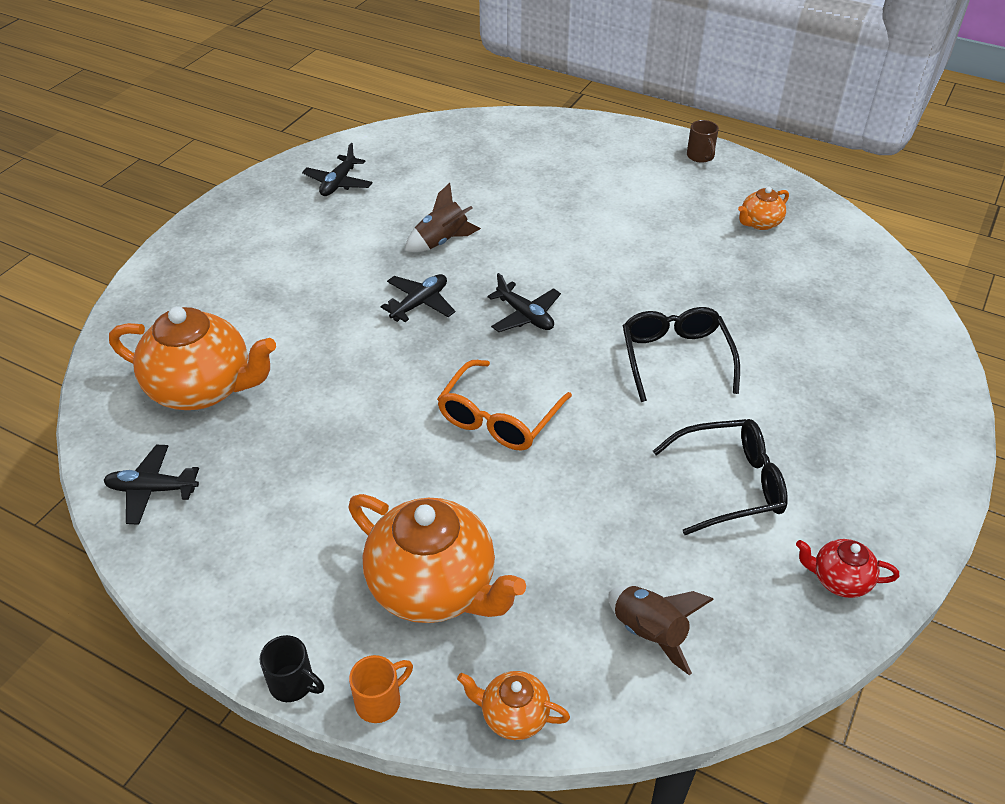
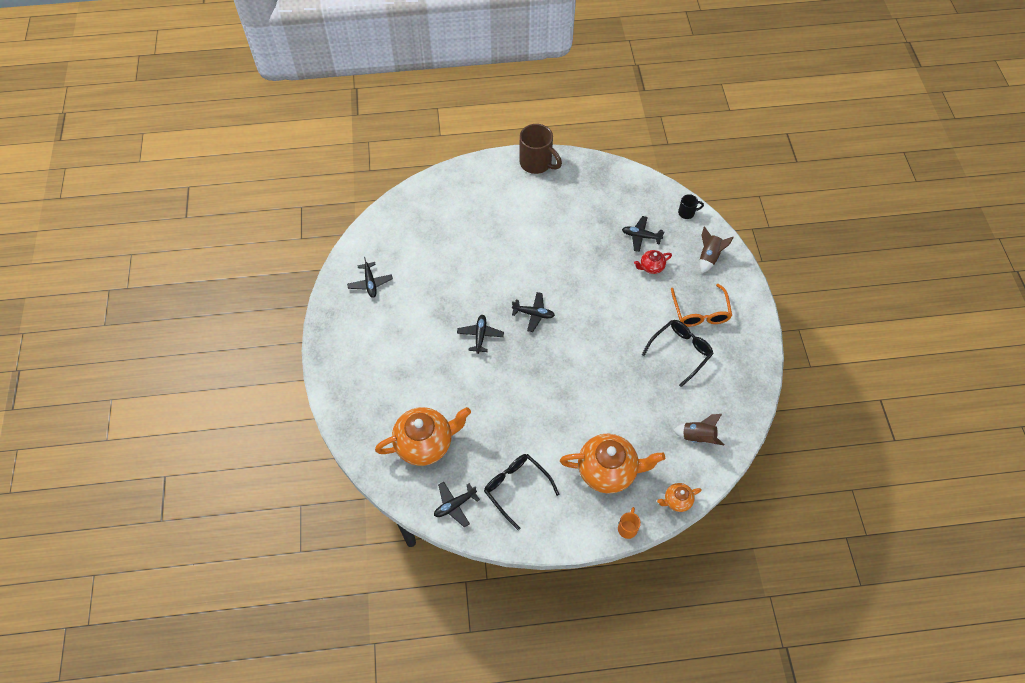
camera: 35 degrees left, 15 degrees up
(293, 684) = (591, 543): black mug -> black mug (687, 213)
(442, 241) = (457, 292): brown rocket -> brown rocket (709, 257)
(499, 418) = (567, 376): orange glasses -> orange glasses (700, 312)
(675, 358) = (615, 299): black glasses -> black glasses (516, 488)
(700, 156) = (537, 163): brown mug -> brown mug, size x2.03
(759, 223) = (595, 195): orange teapot -> none
(794, 301) = (641, 236): none -> black plane
(839, 580) = (746, 371): red teapot -> red teapot (651, 267)

